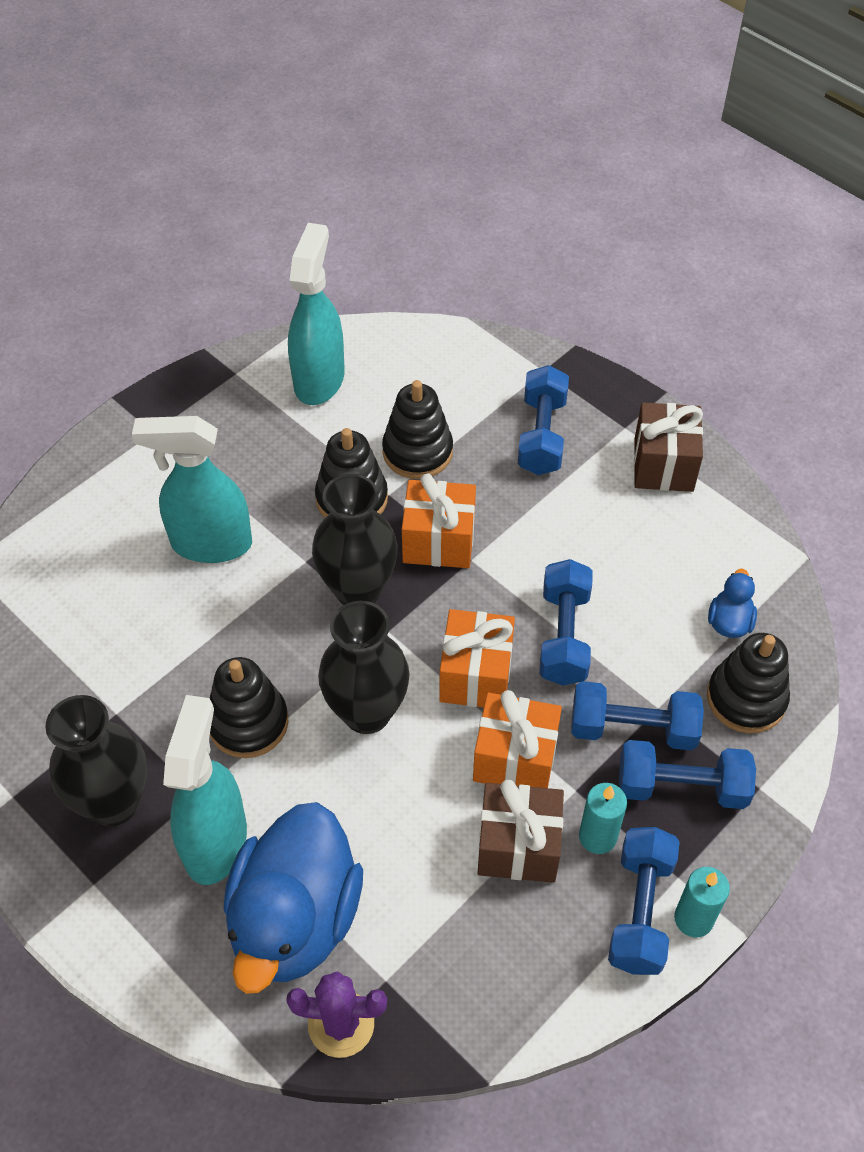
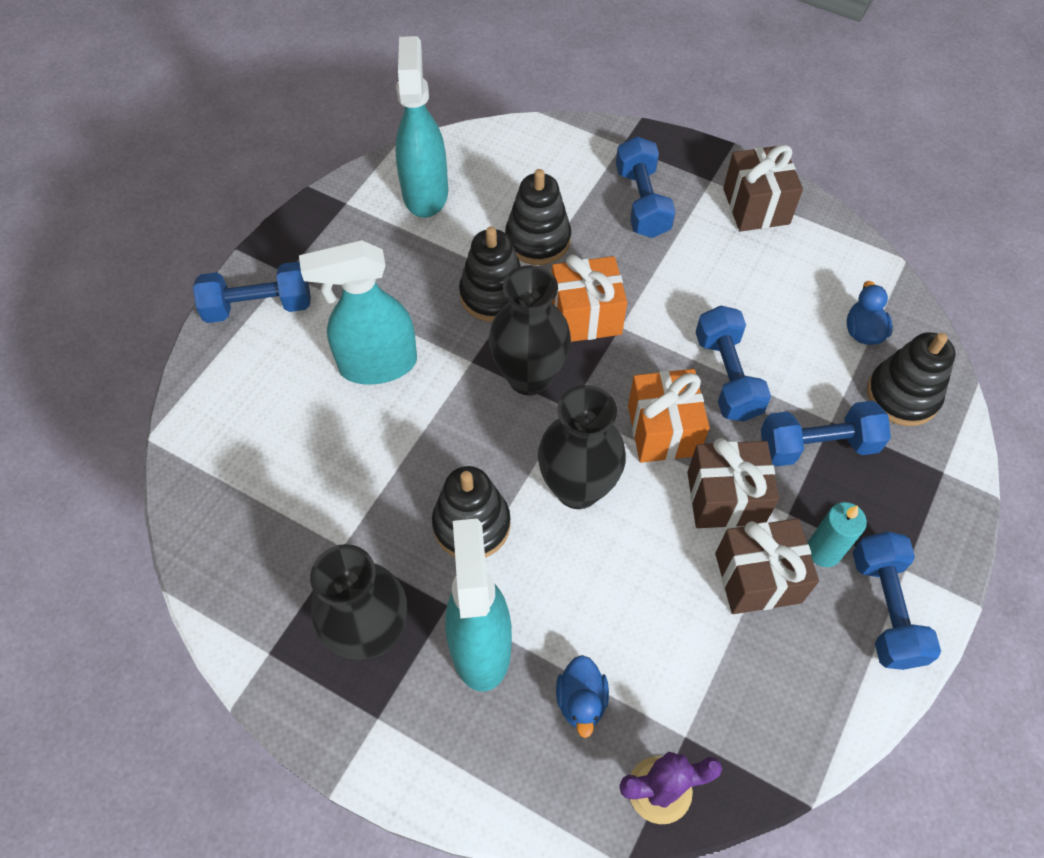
camera: 15 degrees left, 5 degrees up
(295, 919) = (581, 700): blue duck -> blue duck, size x0.41
(515, 758) = (725, 498): orange gift -> brown gift
(681, 787) = (878, 487): blue dumbbell -> blue dumbbell (259, 306)
(693, 919) = (933, 604): turquoise candle -> none

